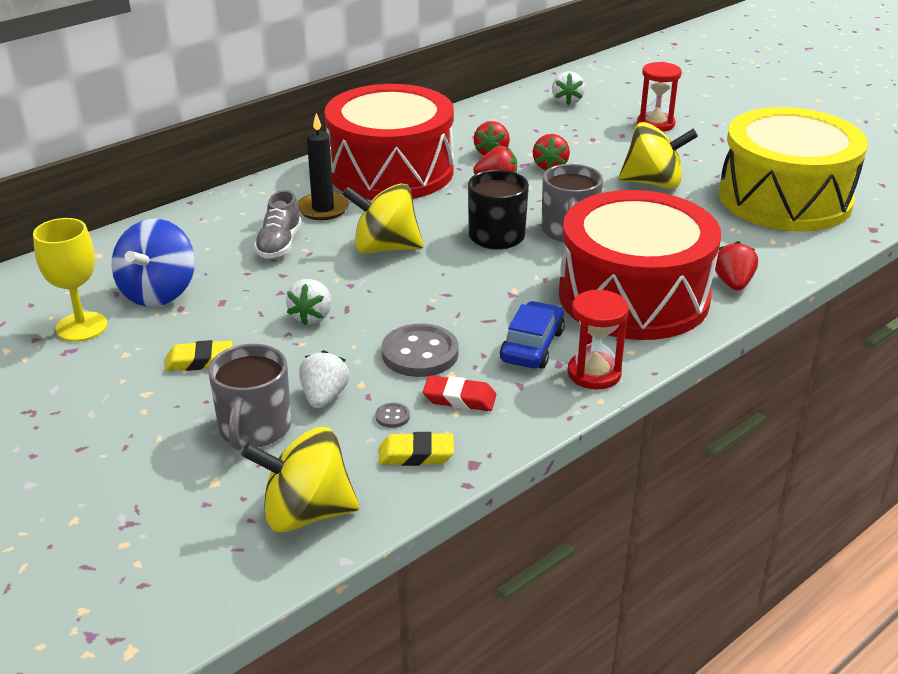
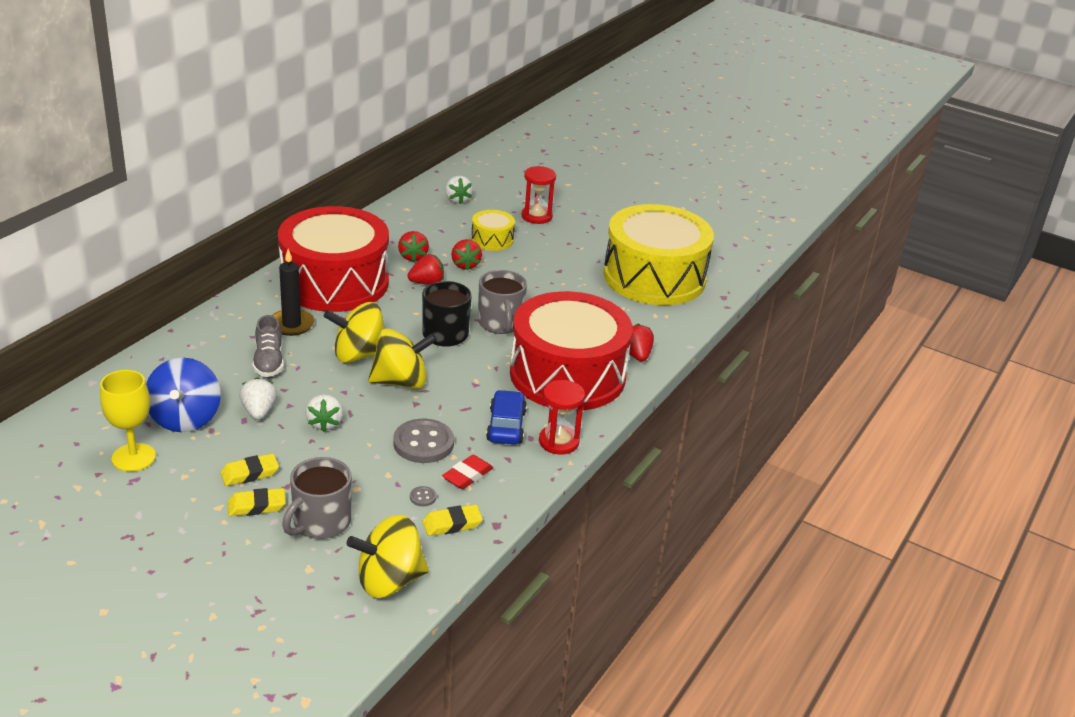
camera: 20 degrees left, 0 degrees up
(189, 398) = (257, 506): none -> yellow eraser
(254, 428) = (320, 522): grey mug -> grey mug turned 45 degrees clockwise
(324, 397) = (364, 489): white strawberry -> white strawberry (259, 411)
(459, 398) = (467, 476): red eraser -> red eraser turned 45 degrees counterclockwise
(592, 143) = (492, 239): none -> yellow drum
(653, 183) = (552, 272): yellow spinning top -> yellow spinning top (401, 382)

